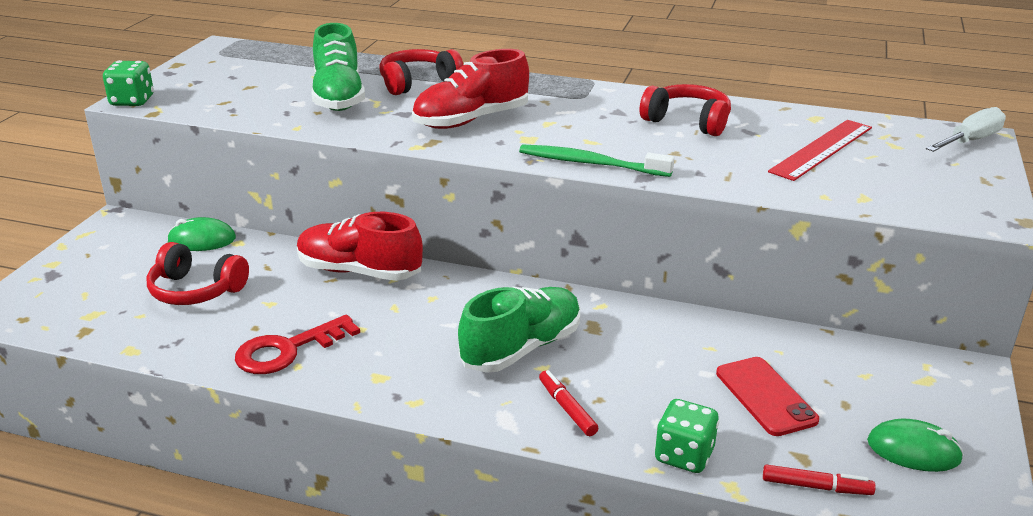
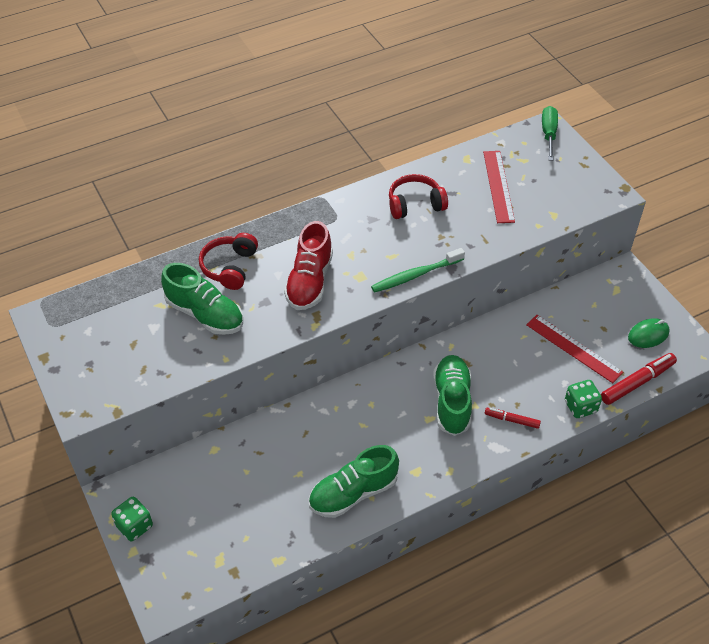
camera: 45 degrees left, 20 degrees up
(132, 101) = (83, 412): green dice -> green dice (134, 526)
(196, 290) = (248, 498): red headphones -> none
(202, 240) = (191, 464): green mouse -> none
(287, 350) = (353, 493): red key -> green shoe
(359, 271) = (311, 416): red shoe -> none
(765, 396) = (573, 348): red phone -> red ruler
(816, 487) = (637, 382): red marker -> red marker, size x1.70
(970, 141) = (548, 134): white screwdriver -> green screwdriver

